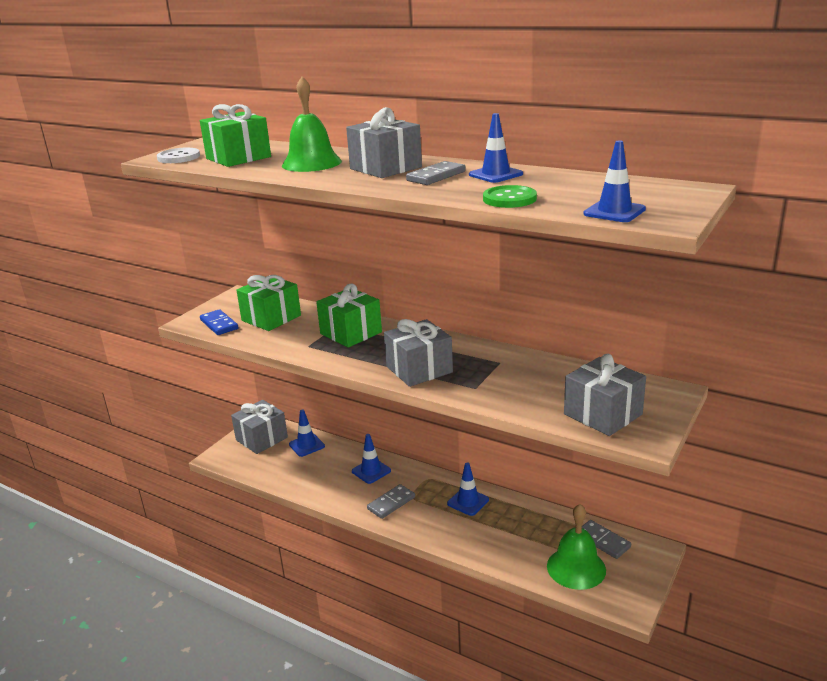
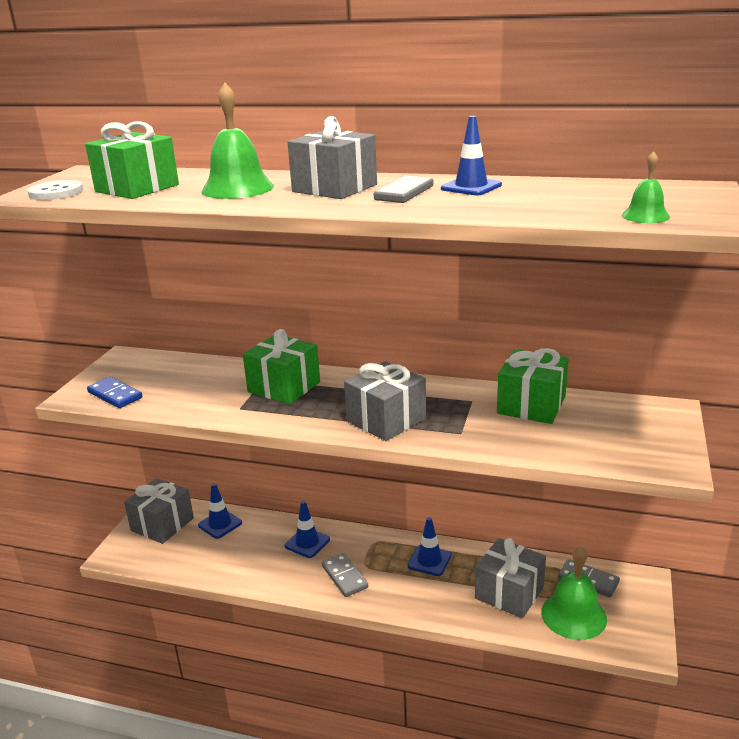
camera: 15 degrees left, 0 degrees up
(271, 318) = (178, 380): green gift -> green gift (531, 405)
(391, 503) = (344, 577): grey domino -> grey domino turned 60 degrees counterclockwise
(509, 199) = (515, 211): green button -> none
(603, 414) = (614, 444): grey gift -> grey gift (509, 593)
(614, 212) = (645, 216): blue traffic cone -> green bell

